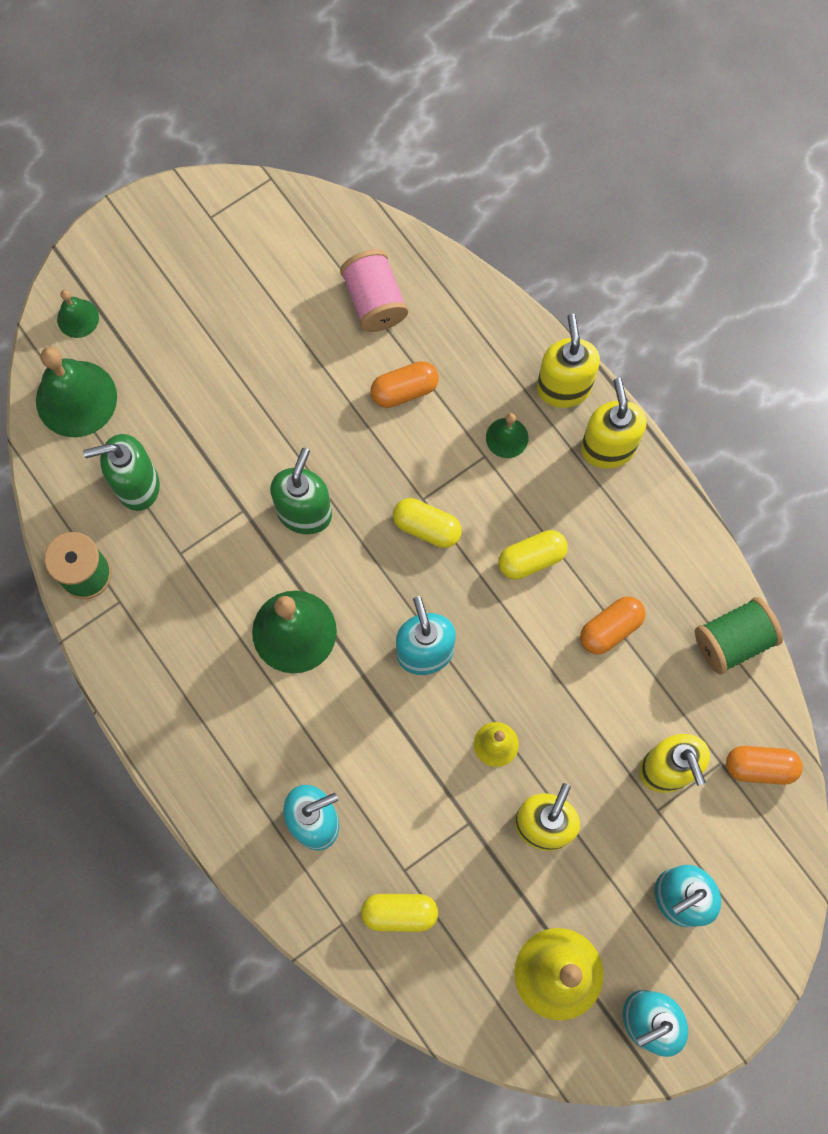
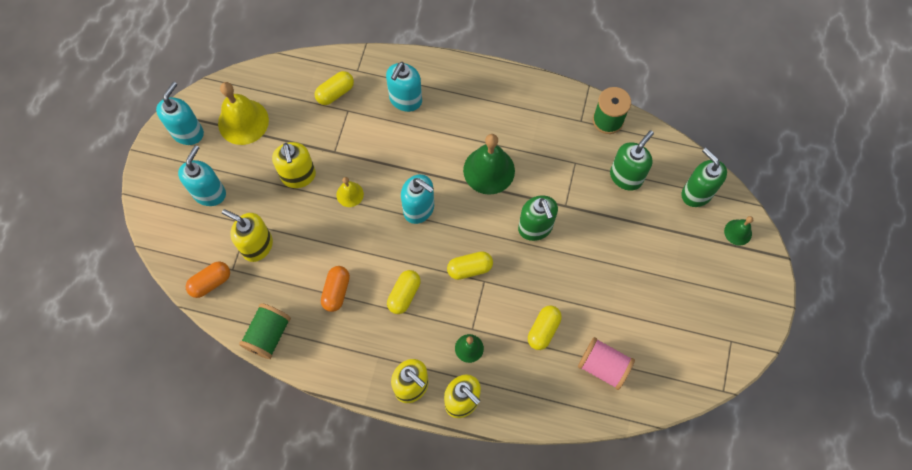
camera: 140 degrees right, 5 degrees down
(76, 398) = (696, 193): green bell -> green soap dispenser
(404, 390) = (543, 330): orange capsule -> yellow capsule

